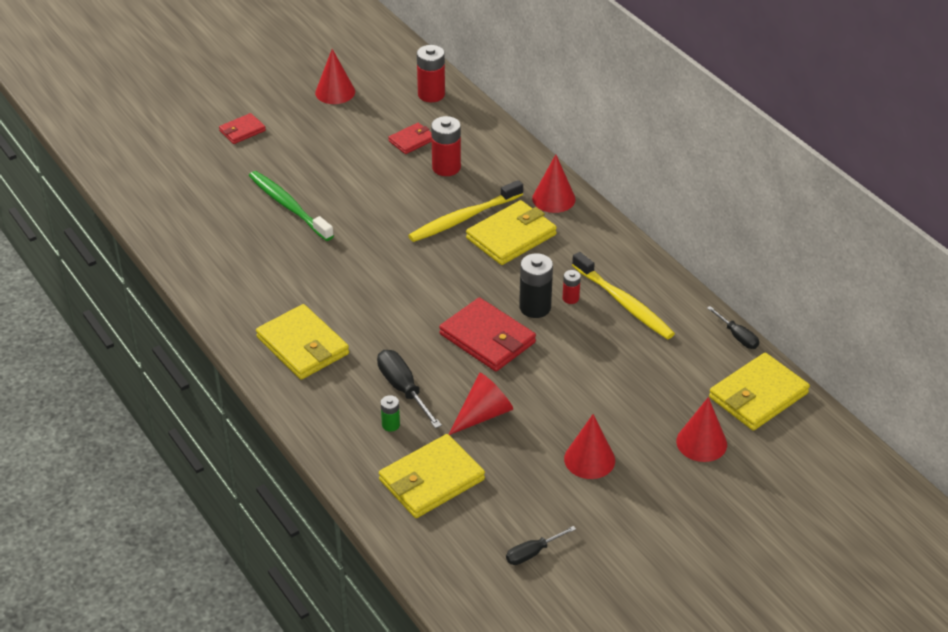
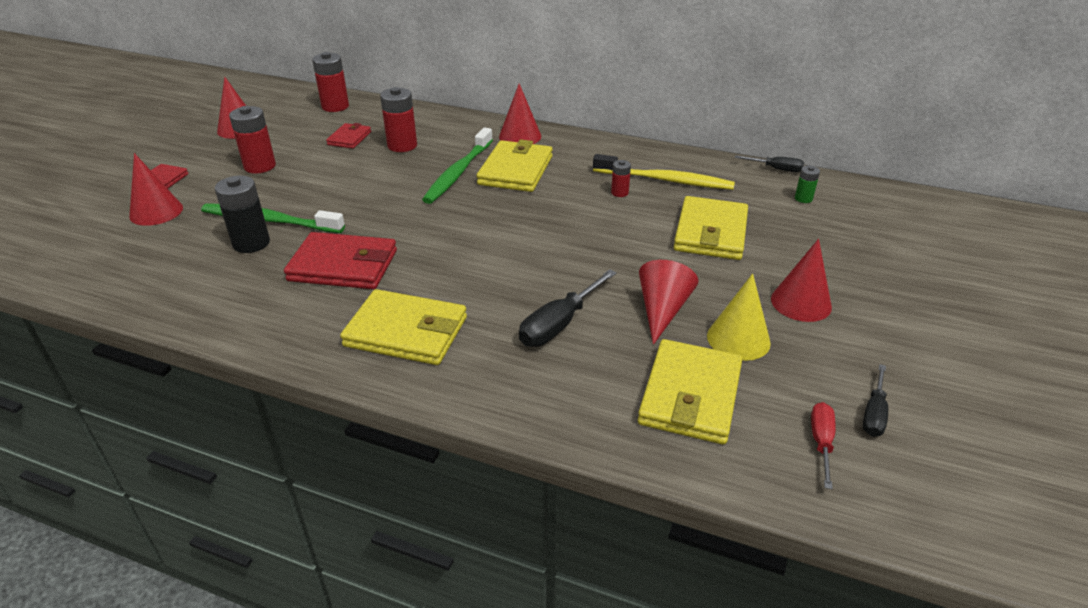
camera: 35 degrees left, 5 degrees down
(321, 144) = (260, 166): none -> red battery
(390, 425) = (585, 363): green battery -> green battery (803, 198)
(403, 389) = (559, 324): black screwdriver -> black screwdriver turned 75 degrees counterclockwise
(463, 218) = (458, 172): yellow toothbrush -> green toothbrush
(475, 549) = (821, 442): none -> red screwdriver
(487, 338) = (587, 248): red wallet -> red wallet (343, 265)
(509, 461) = (738, 339): none -> yellow cone
(535, 307) = (599, 210): black battery -> black battery (251, 243)
(701, 442) = (861, 248): red cone -> red cone (156, 212)
(758, 395) = (848, 199): yellow wallet -> yellow wallet (711, 233)

